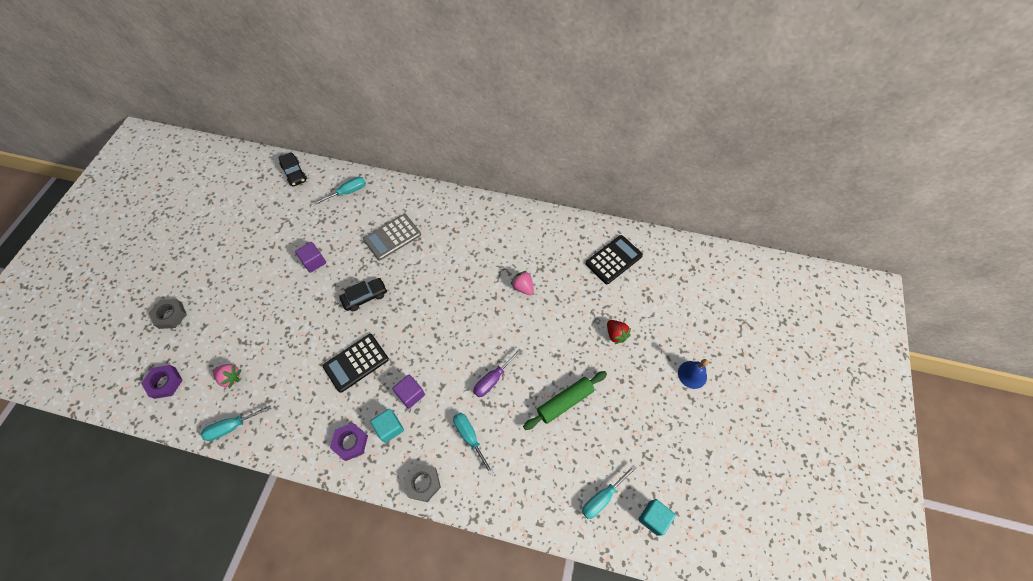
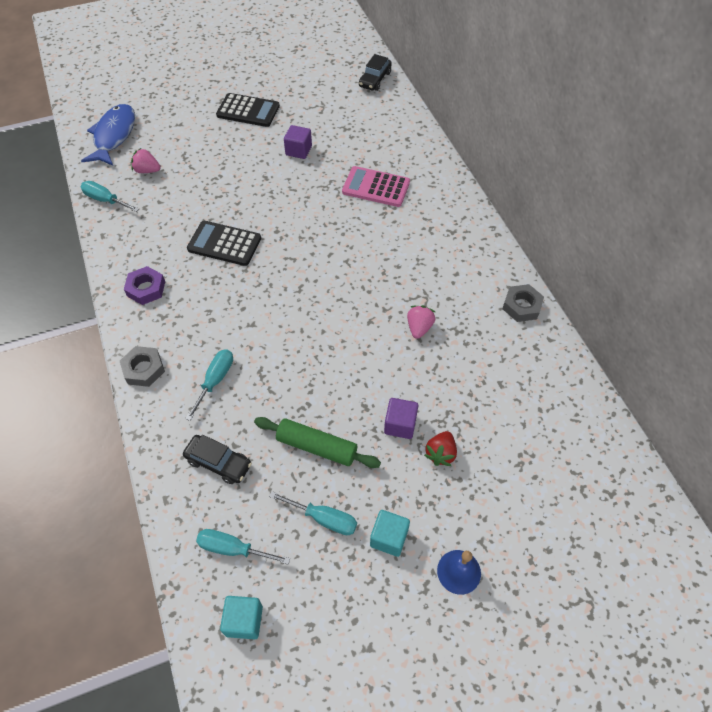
camera: 55 degrees right, 5 degrees down
(165, 383) = (114, 136): purple nut -> blue fish
(170, 315) = (173, 99): grey nut -> grey nut (521, 306)
(231, 377) = (147, 170): pink strawberry -> pink strawberry turned 120 degrees clockwise
(348, 192) = (392, 126): turquoise screwdriver -> turquoise screwdriver (324, 519)
(365, 297) = (295, 208): black car -> black car (218, 463)
(389, 428) = (179, 309): turquoise cube -> turquoise cube (389, 538)
(392, 237) = (376, 187): grey calculator -> pink calculator
(411, 394) = (224, 304): purple cube -> purple cube (400, 424)
(493, 379) = (291, 363): purple screwdriver -> none
(613, 259) = (537, 396): black calculator -> black calculator (248, 111)

